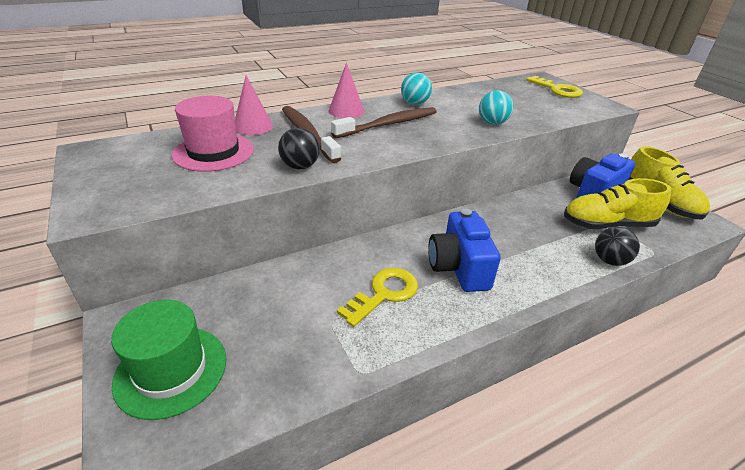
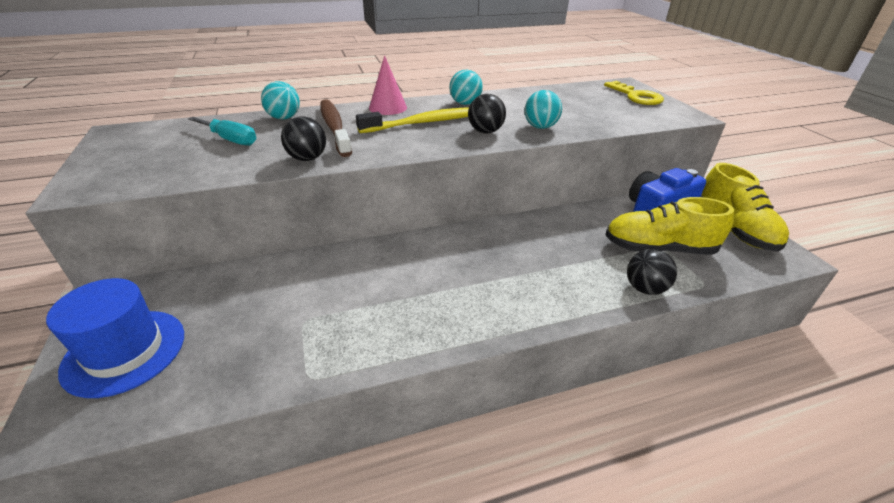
camera: 10 degrees right, 0 degrees up
(171, 370) = (125, 351): green hat -> blue hat
(213, 152) = (231, 140): pink hat -> turquoise screwdriver
(253, 126) = (284, 118): pink cone -> turquoise ball
(384, 293) = (371, 299): yellow key -> none
(389, 124) = (425, 123): brown toothbrush -> yellow toothbrush
(447, 130) = (485, 131): none -> black ball
(459, 267) = (465, 279): blue camera -> none

